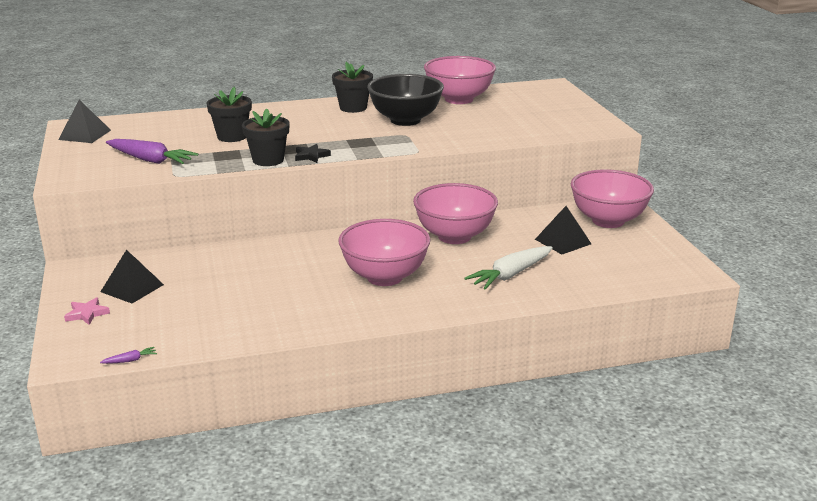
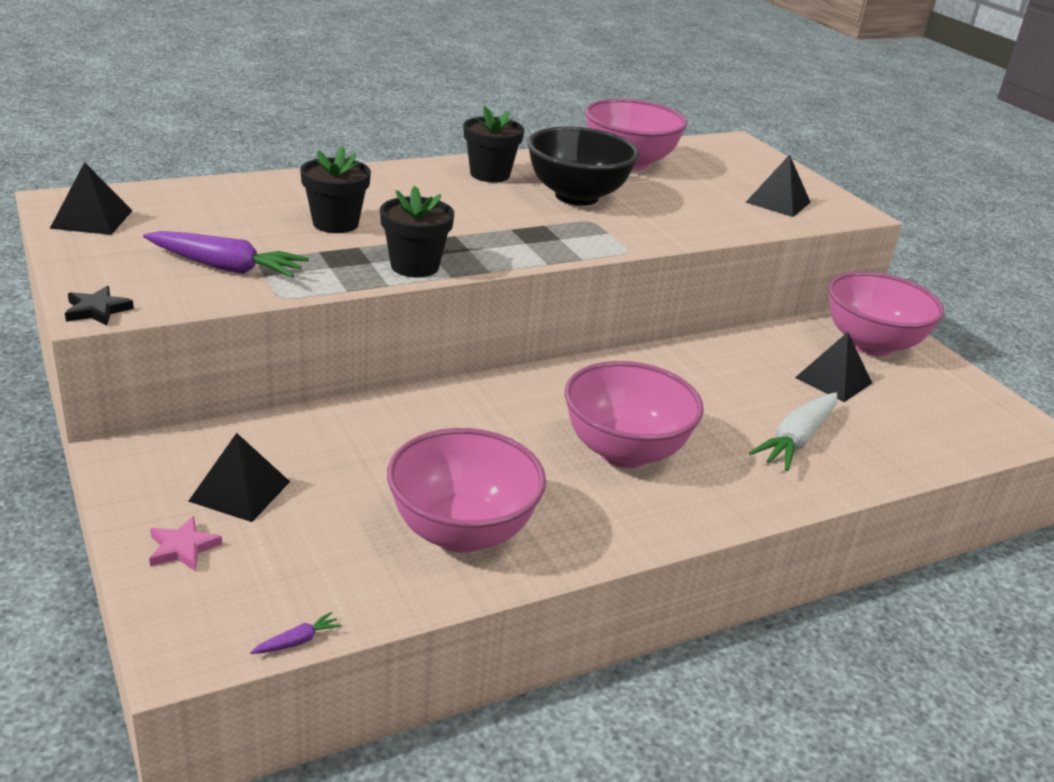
camera: 15 degrees left, 5 degrees up
(311, 156) = (476, 258): black star -> black star (97, 310)
(454, 236) = (685, 376): pink bowl -> pink bowl (462, 532)
(553, 122) = (778, 202): none -> black pyramid

